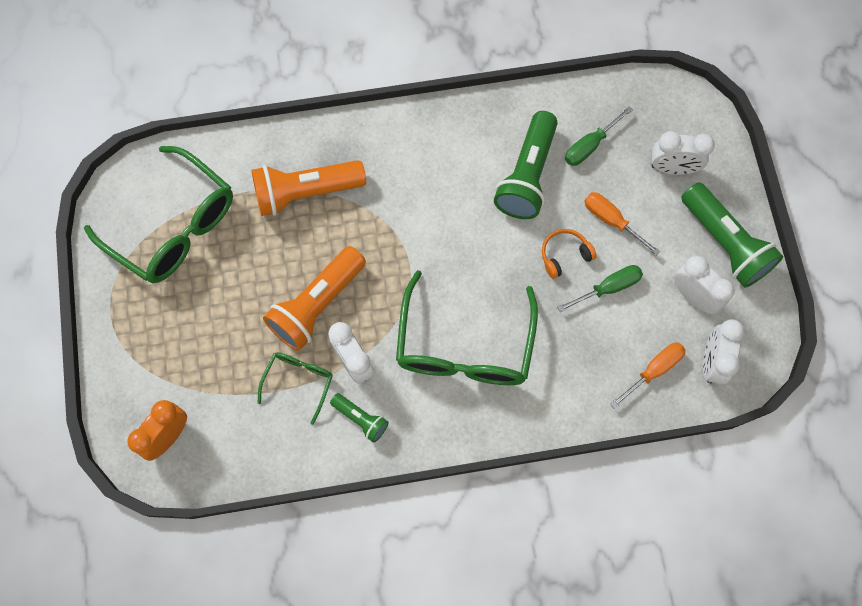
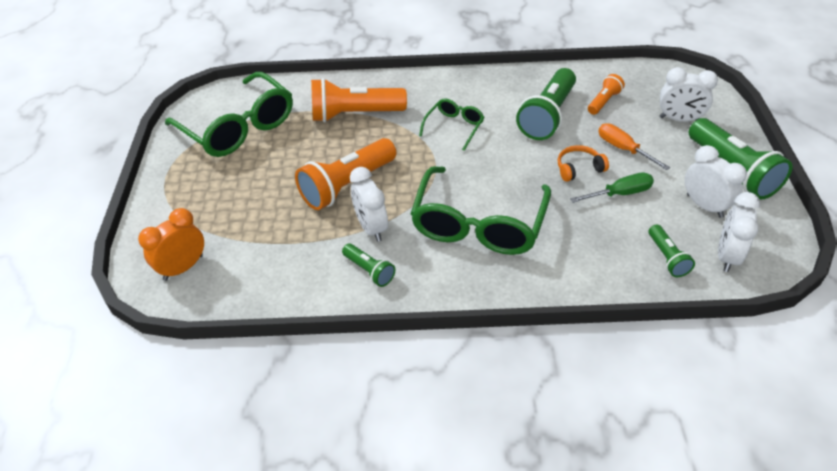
camera: 10 degrees right, 25 degrees down
(299, 381) = (317, 237): green glasses -> green glasses (454, 127)
(589, 146) = (603, 102): green screwdriver -> orange flashlight
(654, 370) = (667, 257): orange screwdriver -> green flashlight

